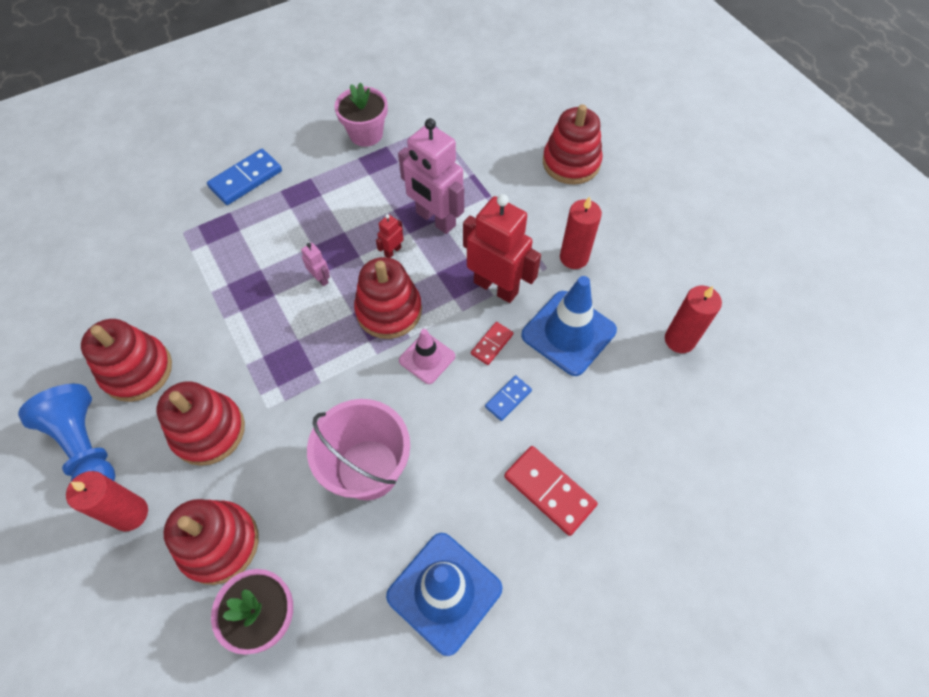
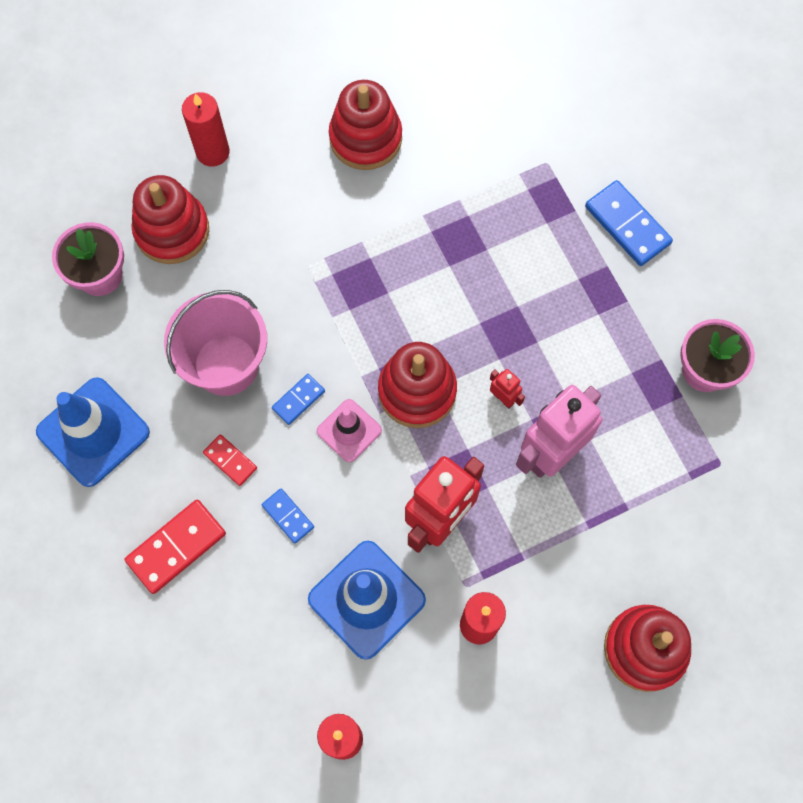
camera: 95 degrees right, 10 degrees up
(86, 447) = (285, 105): blue pawn -> none
(208, 431) = (288, 211): red stacking toy -> none
(321, 278) = (468, 315): pink robot -> none
(401, 402) = (298, 400): none -> blue domino
(492, 344) = (360, 505): red domino -> red domino (230, 461)

